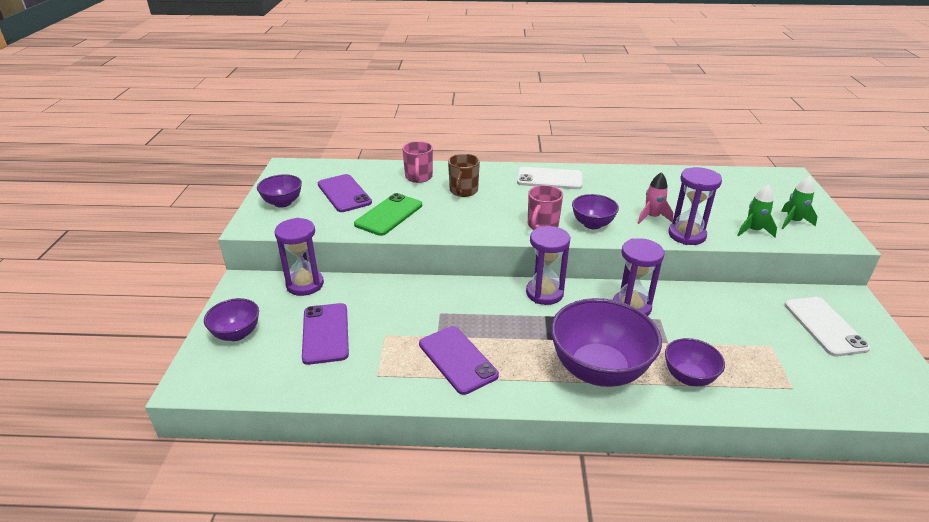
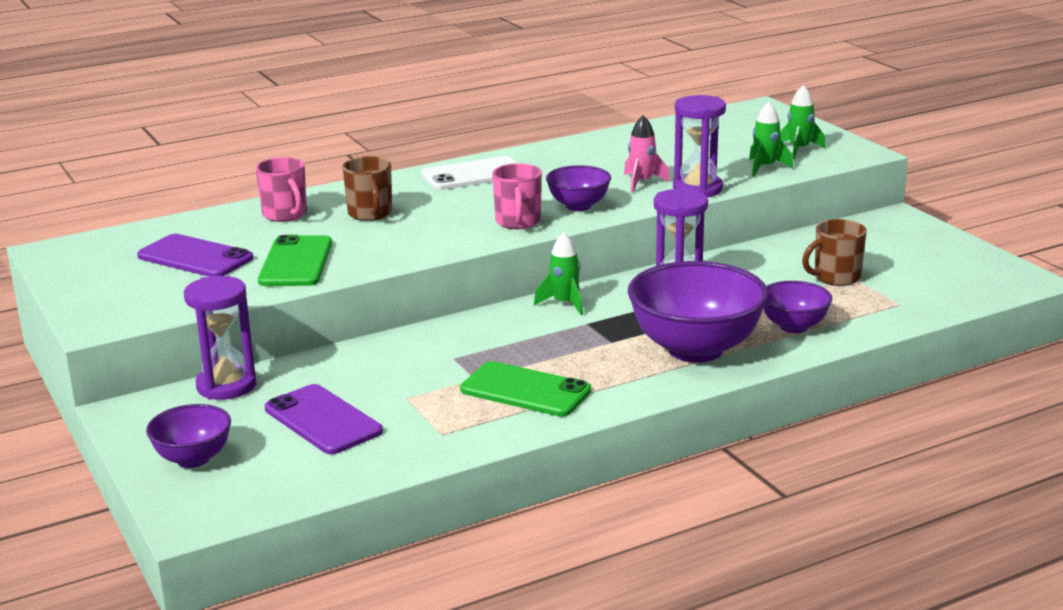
camera: 30 degrees left, 10 degrees down
(283, 203) = (111, 290): purple bowl -> none
(457, 359) = (525, 390): purple phone -> green phone
(544, 293) = (564, 304): purple hourglass -> green rocket
(757, 341) = (835, 278): none -> brown mug
(824, 326) = (890, 247): white phone -> none

